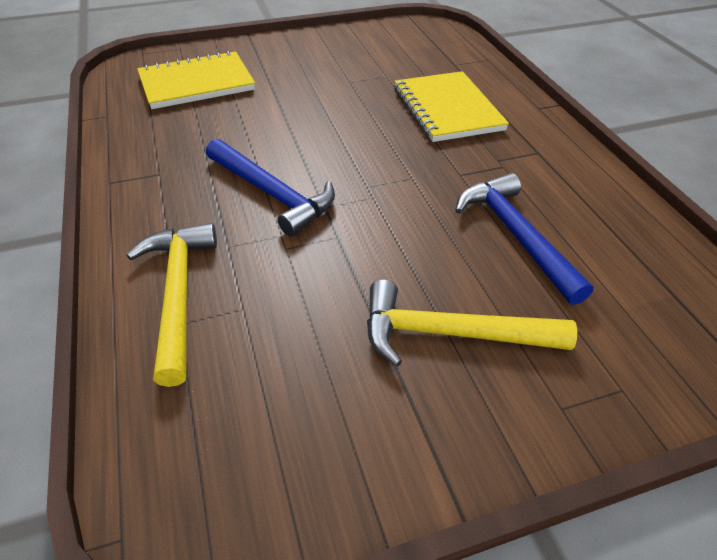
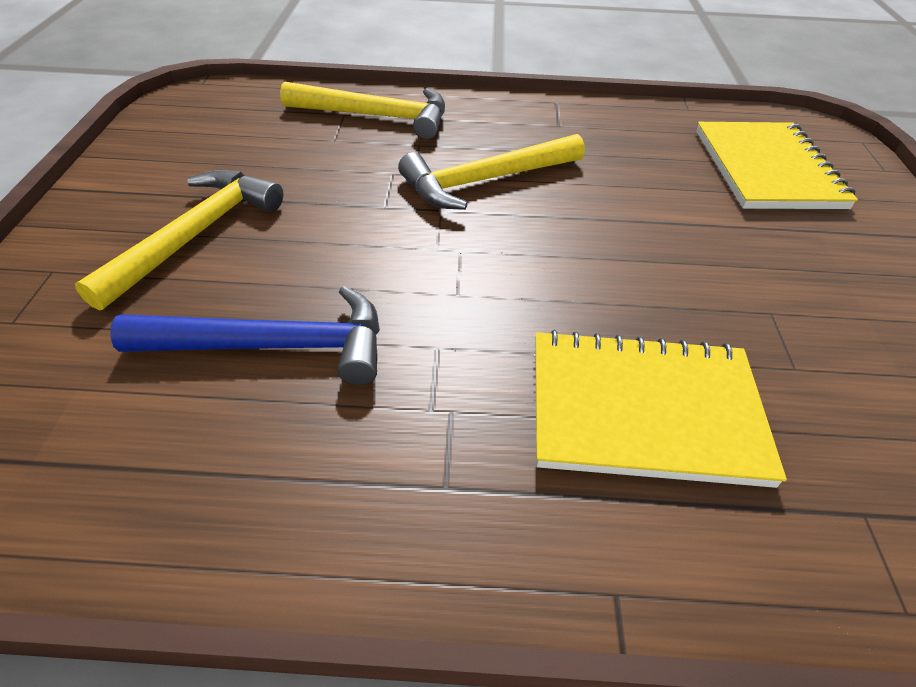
camera: 110 degrees right, 0 degrees up
(272, 194) = (485, 180): blue hammer -> yellow hammer

